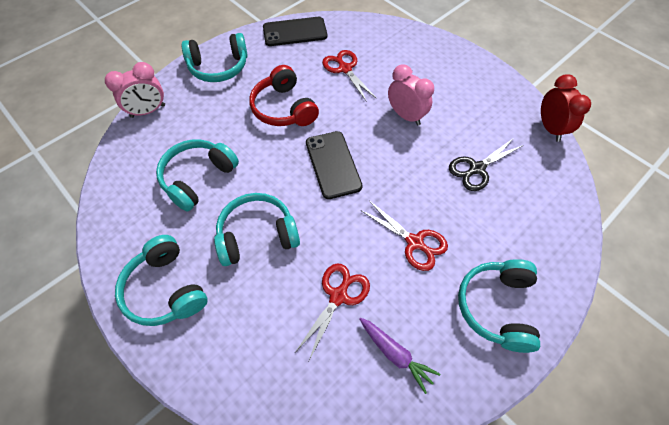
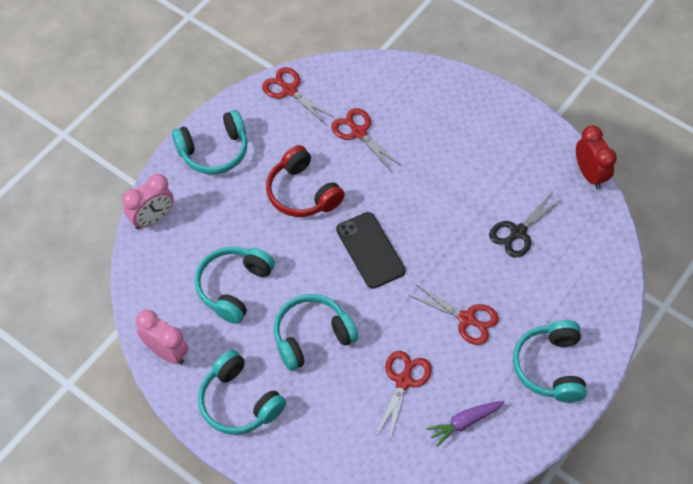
camera: 10 degrees left, 0 degrees up
(295, 32) = (289, 90): black phone -> red scissors
(395, 354) = (464, 422): purple carrot -> purple carrot turned 120 degrees clockwise
(406, 116) = (436, 182): pink clock -> pink clock (167, 352)

